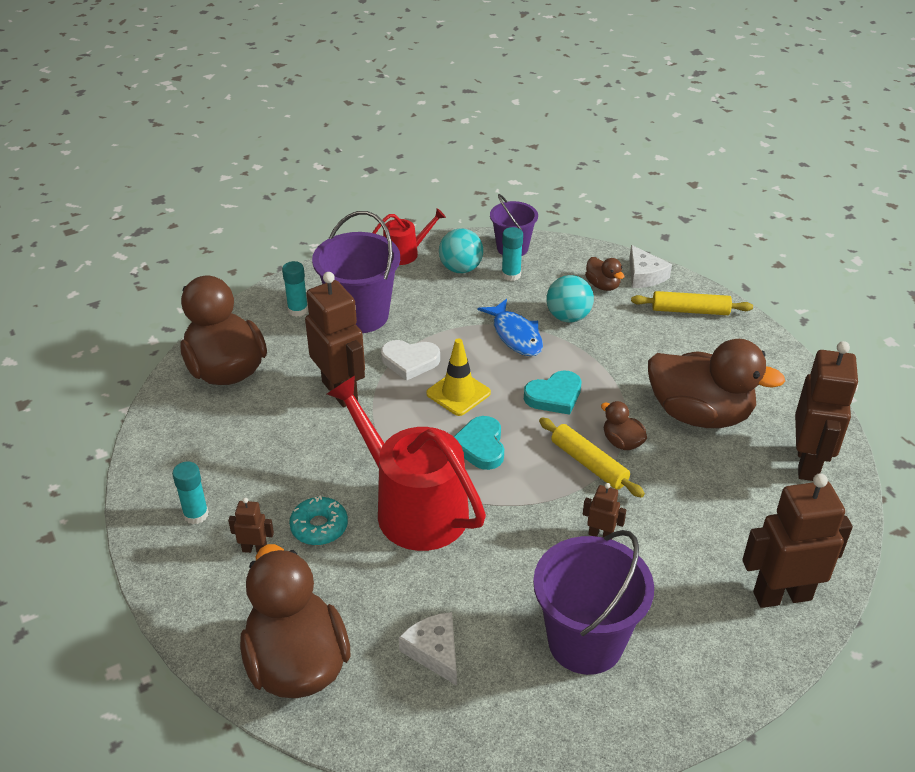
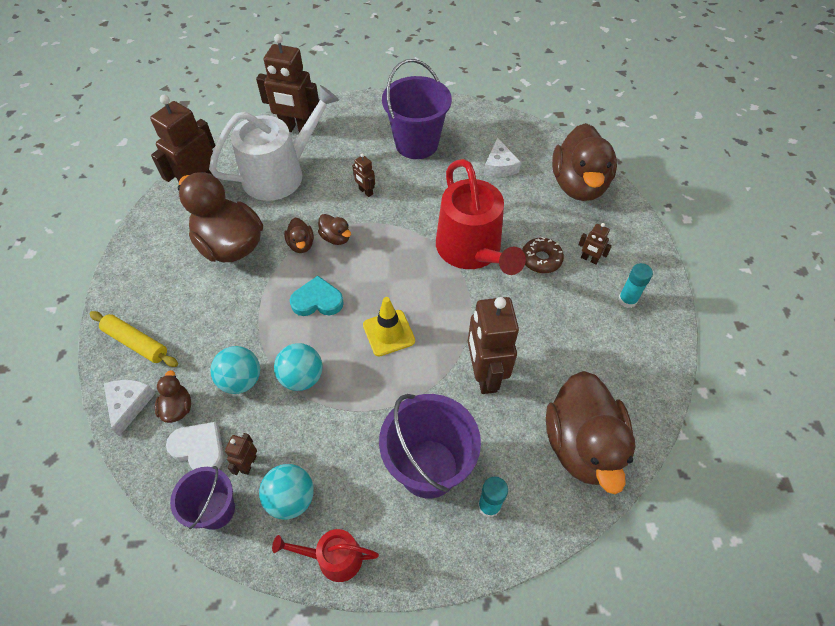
camera: 155 degrees left, 15 degrees up
(319, 527) = (541, 259): turquoise donut -> brown donut
(410, 361) = (410, 384): white heart -> white heart (199, 449)
(480, 446) = (400, 279): turquoise heart -> none
(511, 275) = (248, 464): turquoise glue stick -> brown robot
(515, 335) = (302, 377): blue fish -> turquoise ball
(589, 463) = (336, 238): yellow rolling pin -> brown duck
(733, 517) = (280, 174): none -> white watering can

